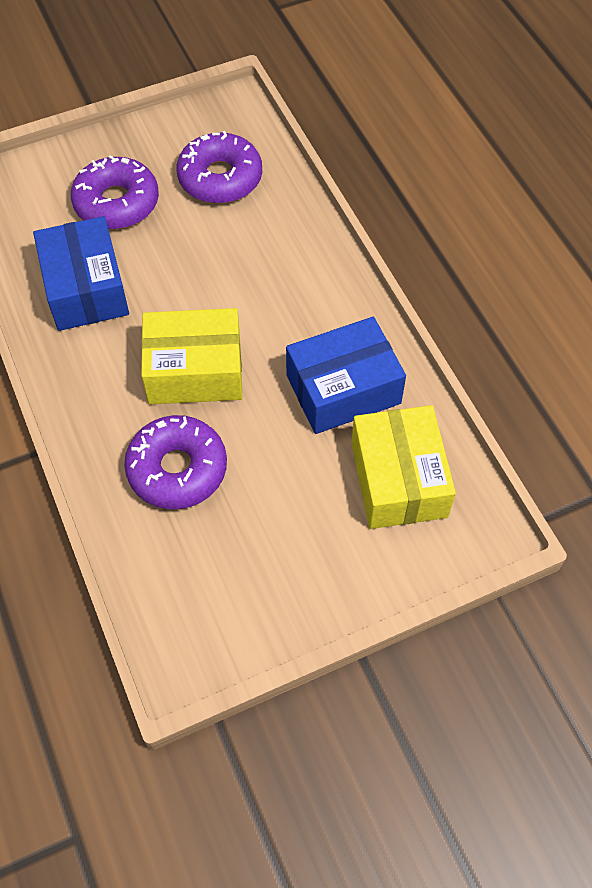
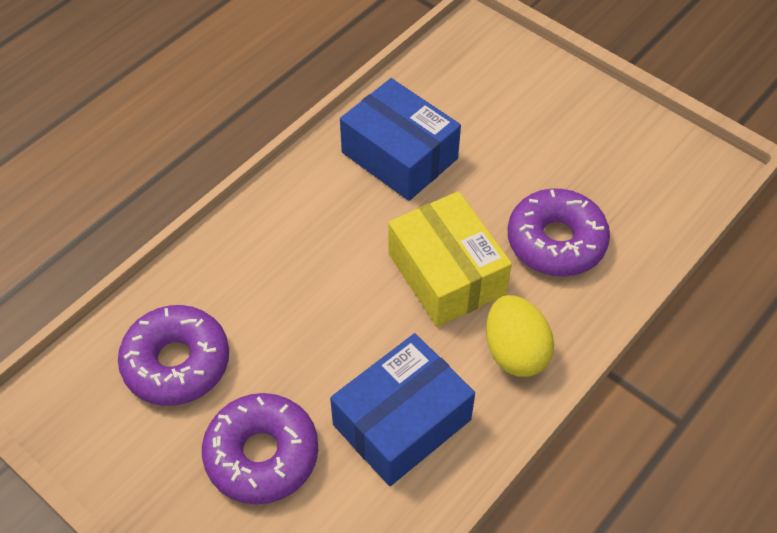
camera: 115 degrees left, 5 degrees down
(93, 385) = (515, 352): none -> yellow egg
(398, 479) = (465, 92): yellow box -> none

